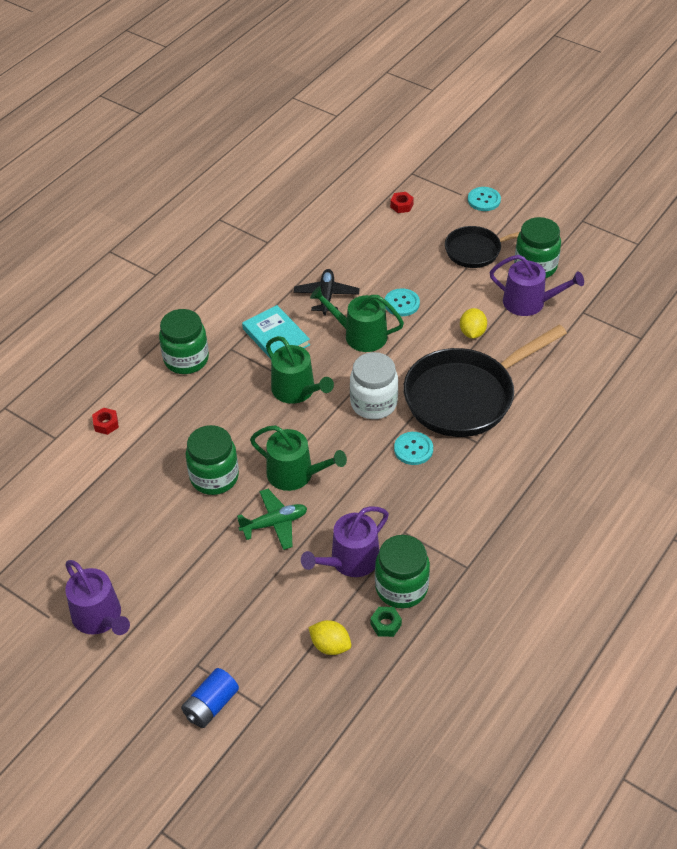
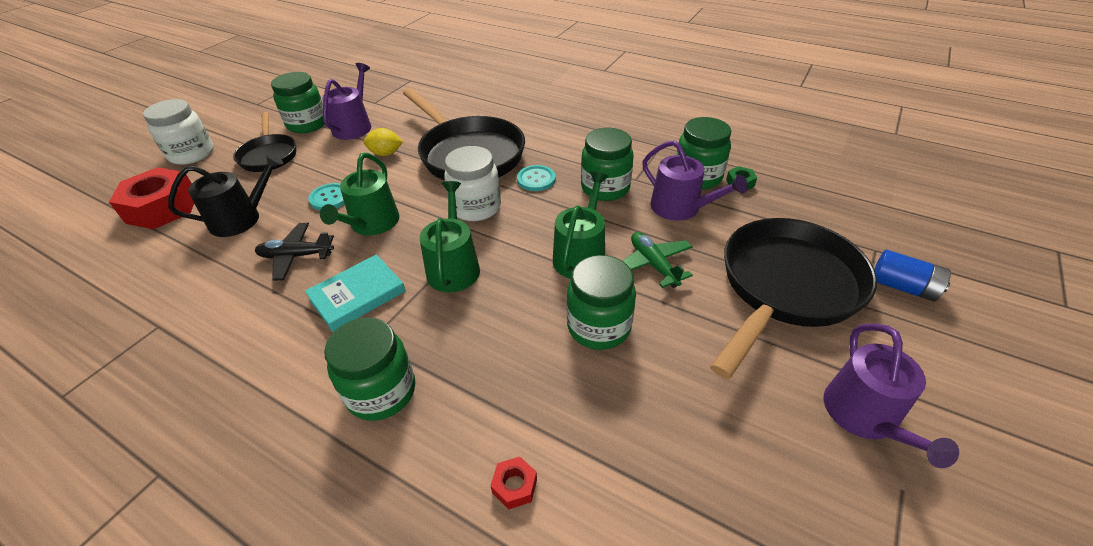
camera: 95 degrees left, 5 degrees down
(100, 618) = (864, 417): purple watering can -> purple watering can turned 135 degrees clockwise
(229, 613) = (785, 287): none -> black pan
(297, 391) = (454, 266): green watering can -> green watering can turned 45 degrees counterclockwise
(330, 646) = (781, 212): yellow lemon -> none
(380, 255) = (242, 218): none -> black watering can
(391, 504) = (605, 188): none -> green jar
(401, 205) = (162, 208): red nut -> red nut, size x2.41
(484, 200) = (192, 154): turquoise button -> white jar

